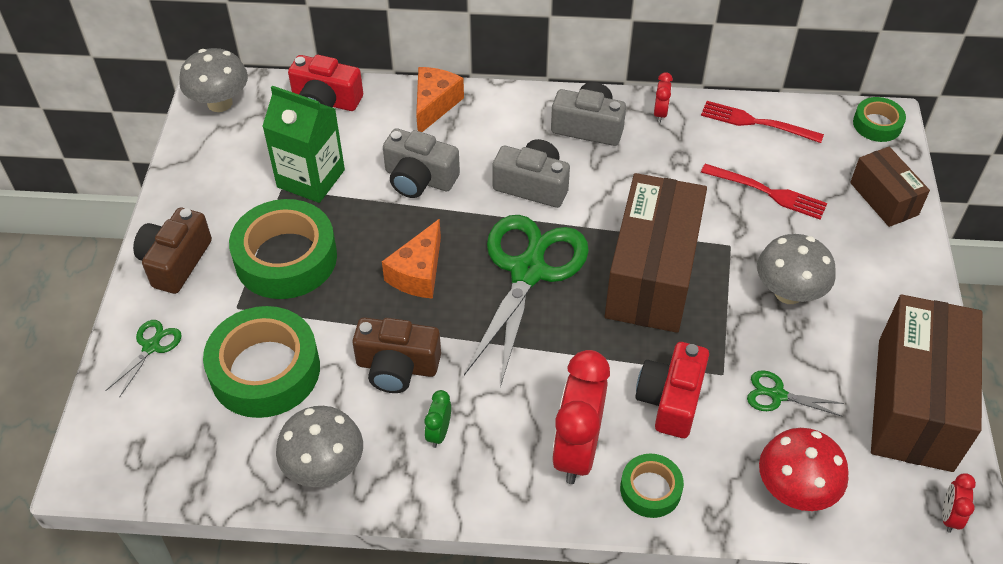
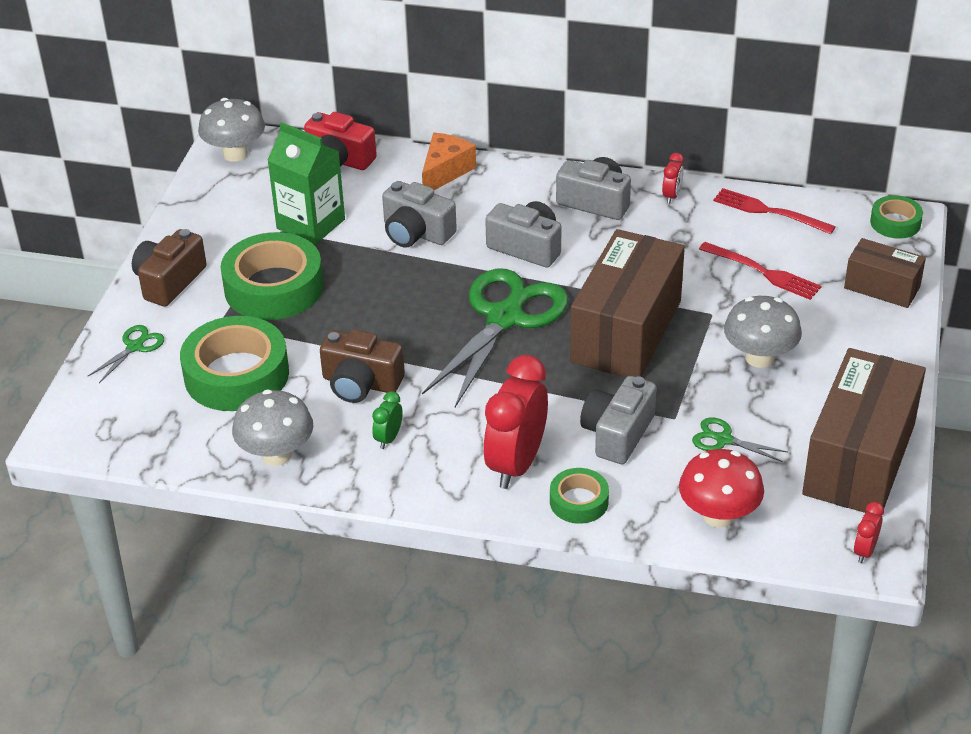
camera: 10 degrees right, 10 degrees down
(418, 273) = (397, 310): orange cheese -> none
(671, 400) = (617, 434): red camera -> grey camera
(883, 199) = (882, 287): brown box -> brown box turned 45 degrees counterclockwise

